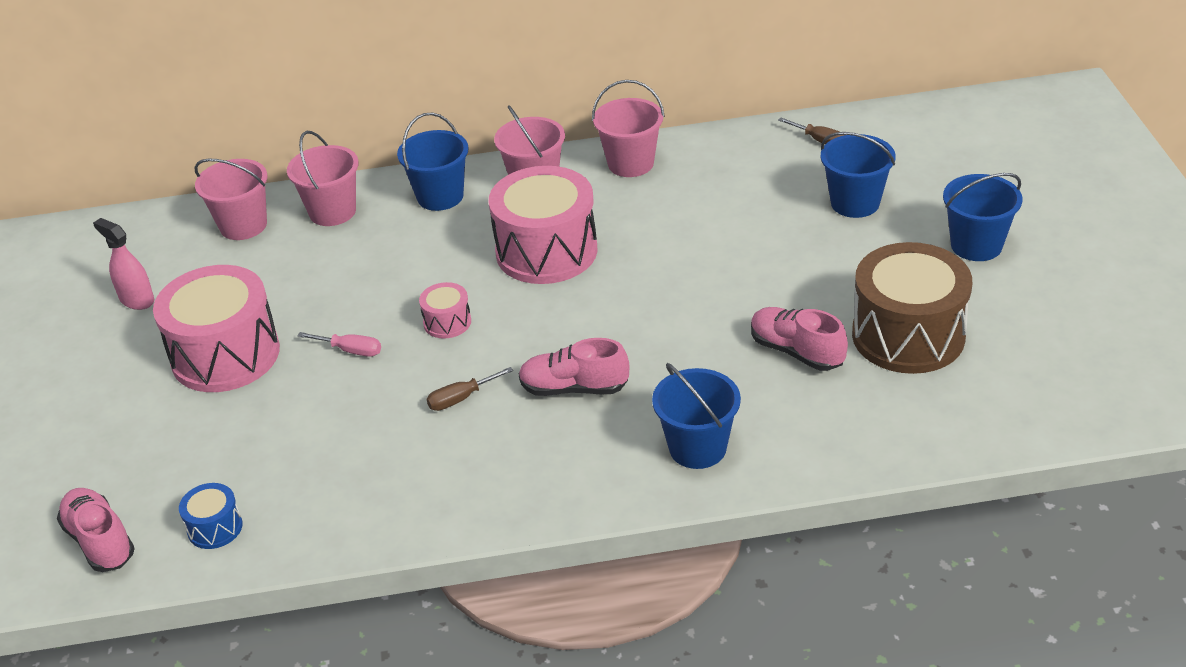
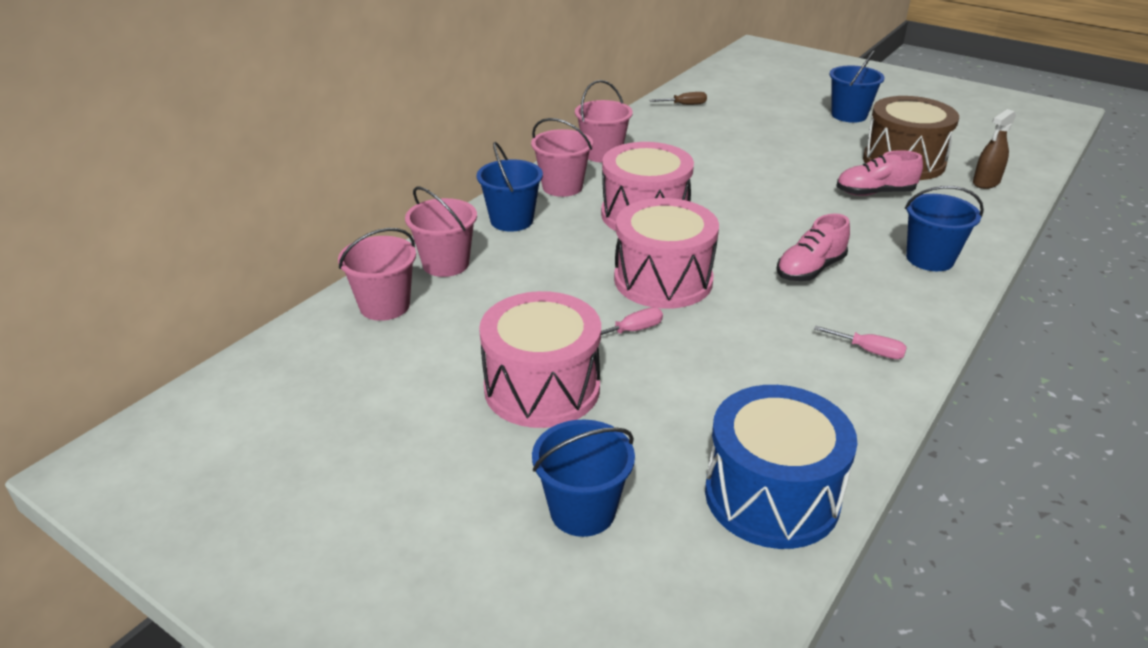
camera: 50 degrees left, 5 degrees down
(100, 541) = (707, 577): pink shoe -> none
(137, 300) = (383, 399): pink spray bottle -> none
(215, 528) = (772, 496): blue drum -> blue drum, size x2.23
(447, 322) = (663, 280): pink drum -> pink drum, size x2.23
(461, 398) = (760, 313): brown screwdriver -> none
(473, 485) = (869, 351): none -> pink screwdriver
(855, 203) = (759, 122): blue bucket -> blue bucket (582, 511)
(944, 412) = (986, 182): none -> brown spray bottle

